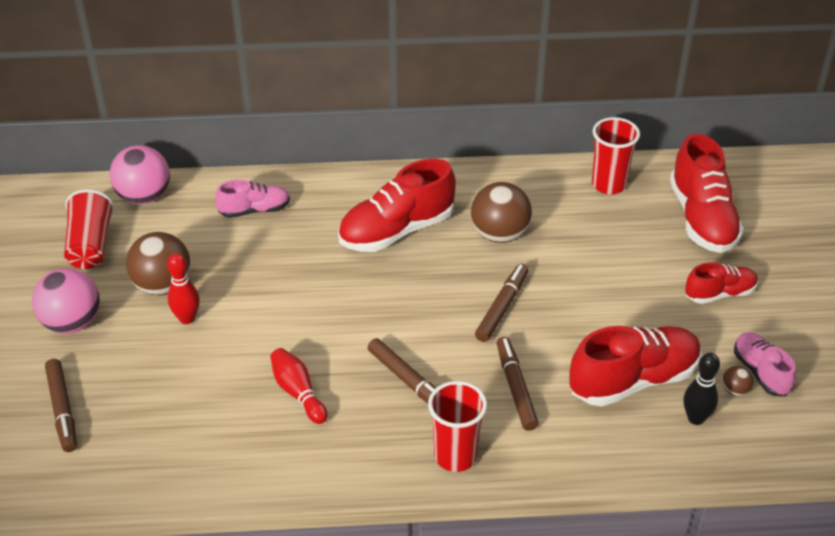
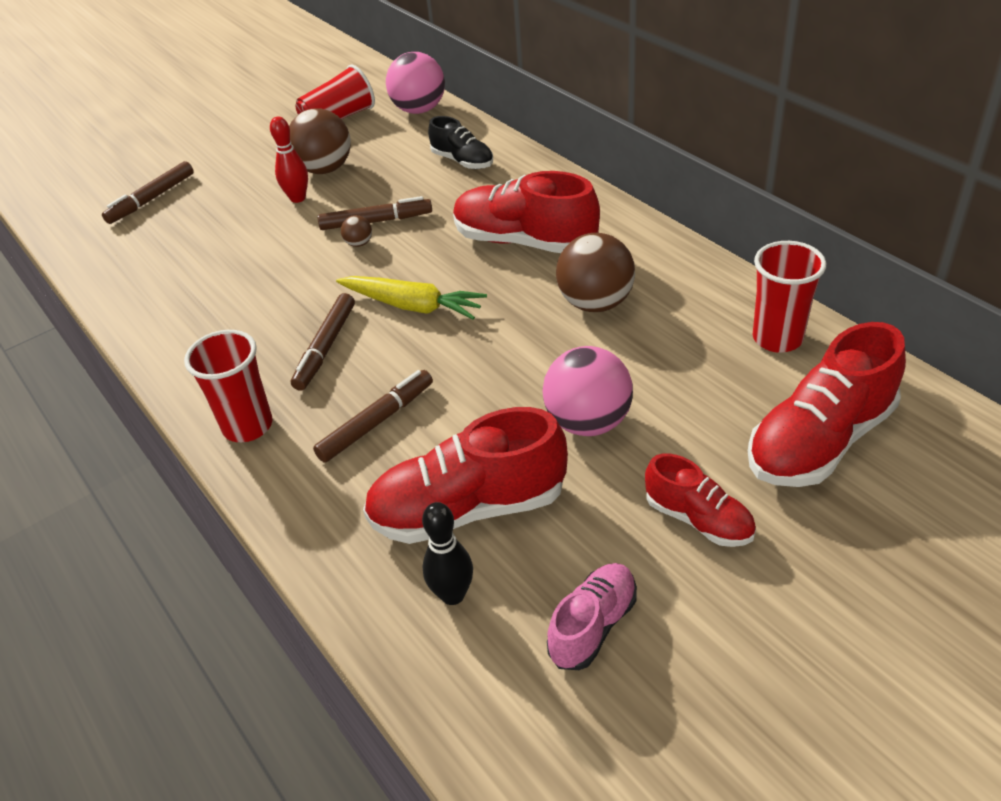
camera: 60 degrees right, 0 degrees up
(72, 323) = (246, 156): pink ball -> pink ball (588, 422)
(254, 210) = (462, 161): pink shoe -> black shoe
(298, 392) = (258, 294): red bowling pin -> none
(408, 317) = (412, 306): none -> yellow carrot
(502, 307) = (487, 357): brown marker -> brown marker (376, 221)
(633, 380) = (468, 508): red shoe -> red shoe turned 135 degrees clockwise
(735, 390) = (534, 613): brown ball -> brown ball (359, 243)

